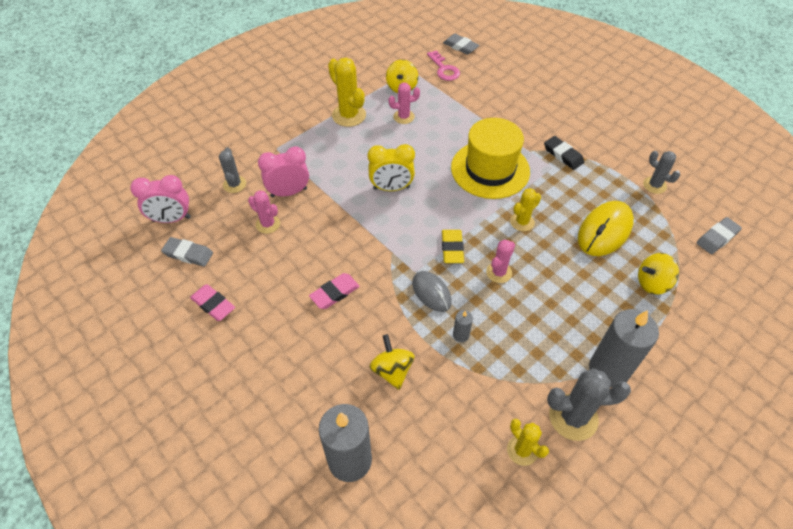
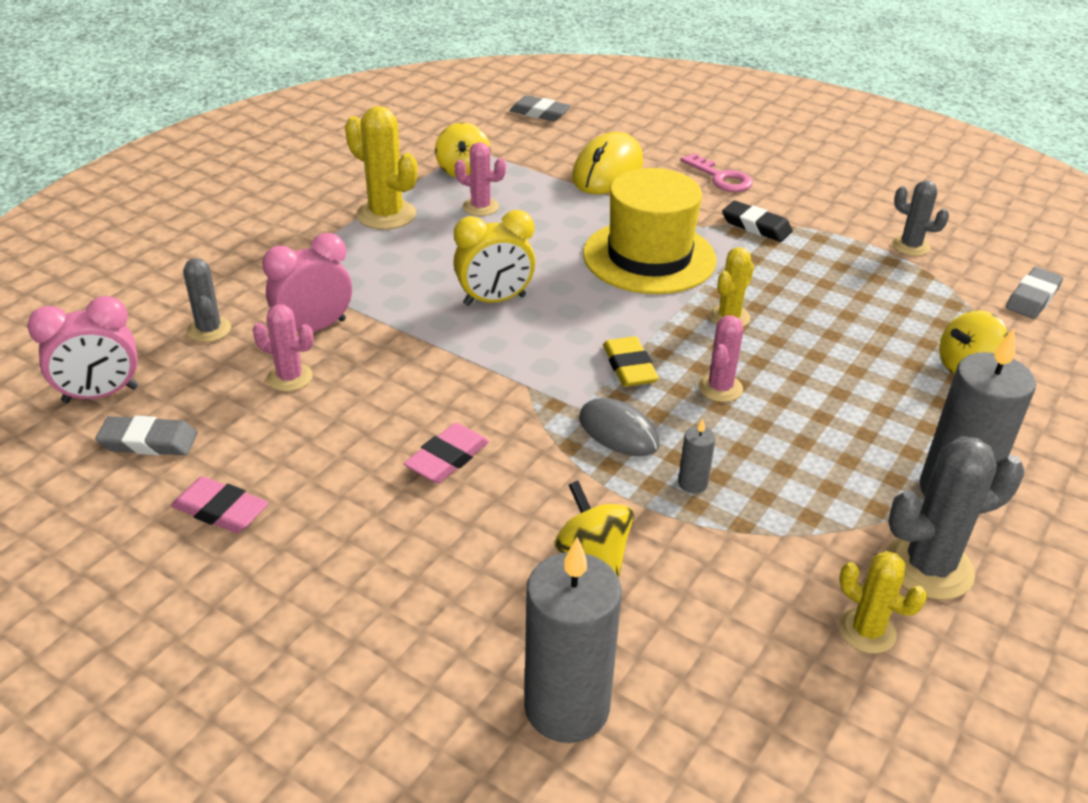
camera: 15 degrees left, 15 degrees down
(403, 117) = (480, 207): pink cactus -> pink cactus turned 45 degrees clockwise
(444, 69) = (524, 142): pink key -> pink key (721, 178)
(604, 231) = (863, 311): yellow mouse -> yellow mouse (608, 171)

